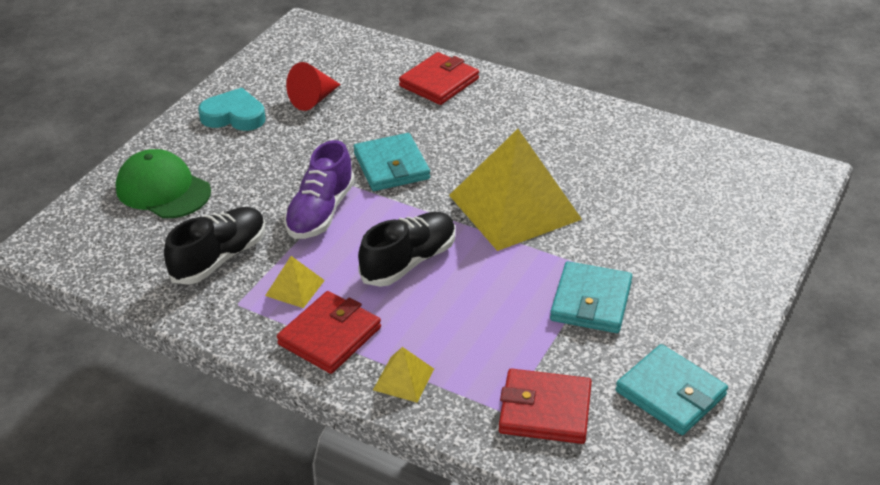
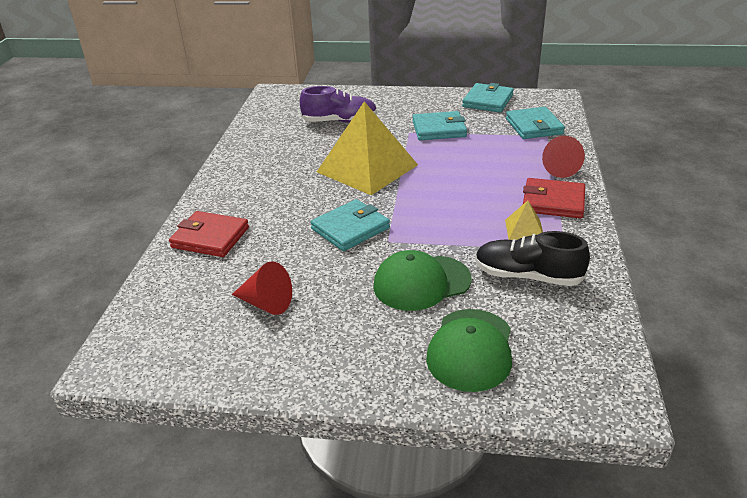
camera: 110 degrees left, 5 degrees down
(234, 116) = (319, 349): turquoise heart -> none
(268, 188) = (421, 283): none -> green cap
(320, 212) = (432, 245): purple shoe -> purple shoe (340, 121)
(403, 379) = (559, 168): yellow pyramid -> red cone
(409, 261) = (456, 192): black shoe -> none
(545, 410) = (534, 126): red wallet -> turquoise wallet

